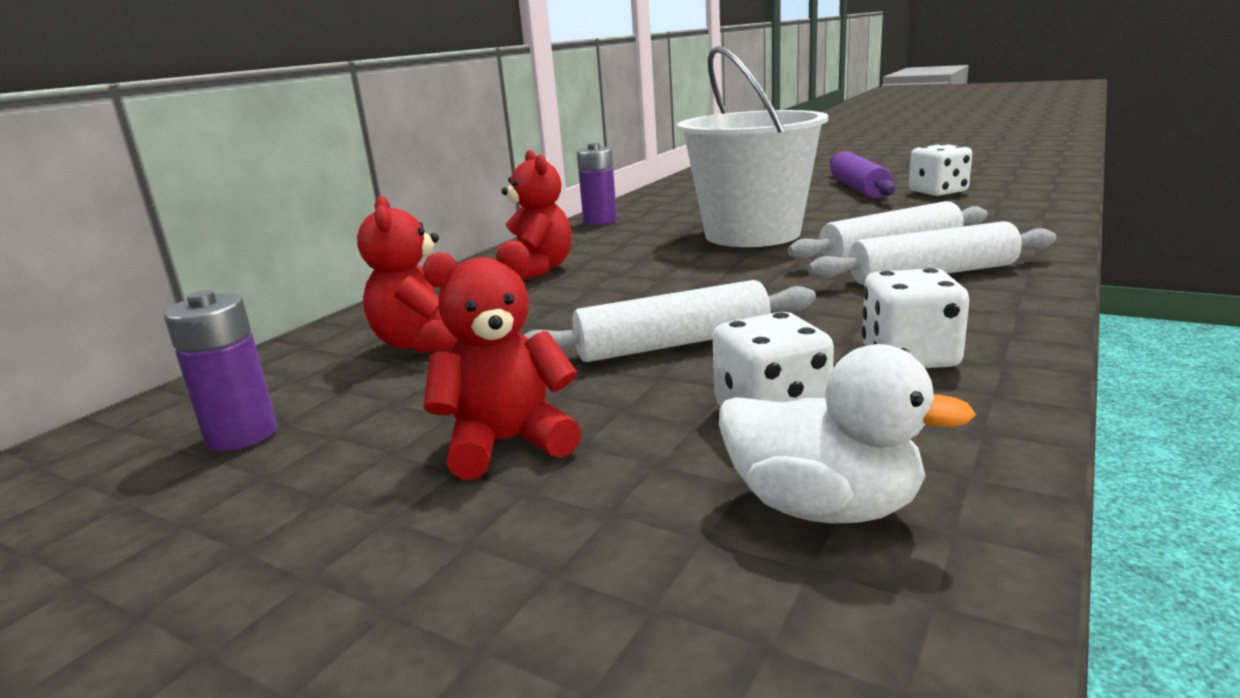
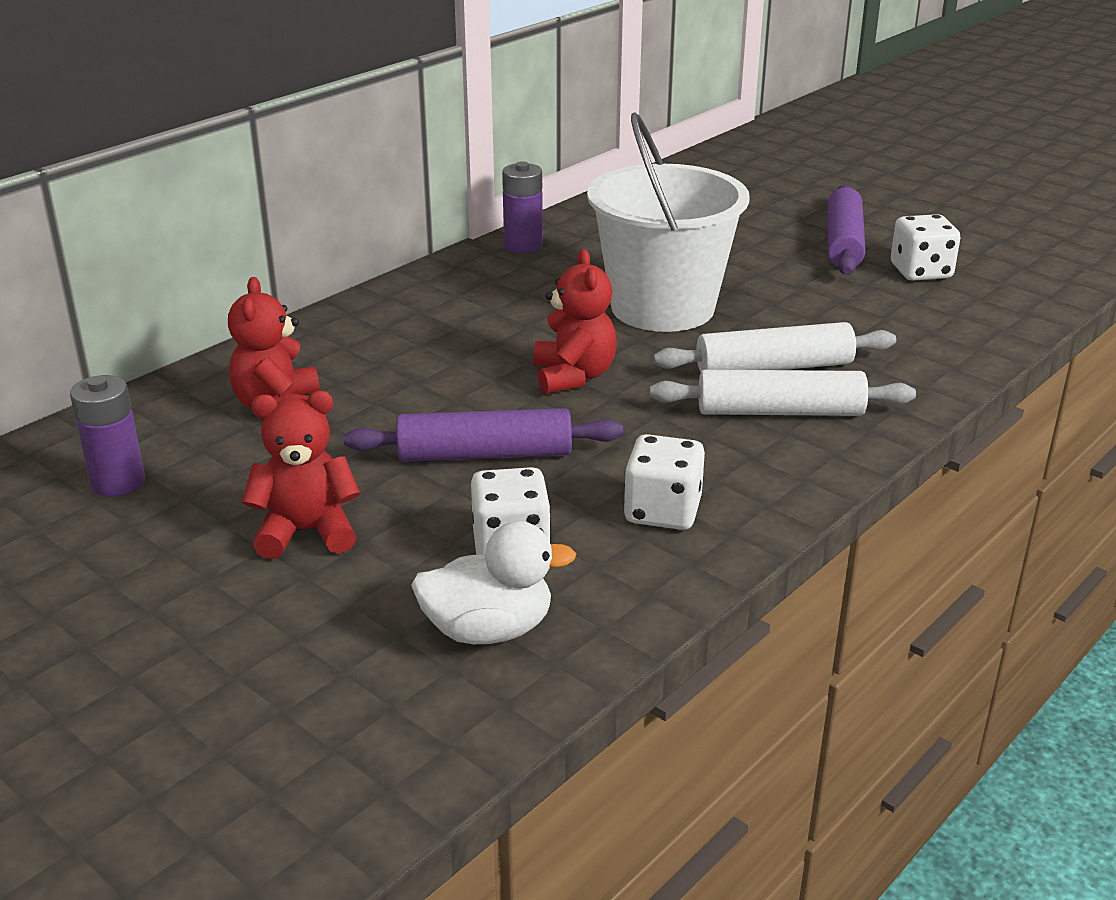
camera: 10 degrees right, 10 degrees up
(537, 270) = (419, 321): red teddy bear -> red teddy bear (573, 376)
(673, 344) = (485, 454): white rolling pin -> purple rolling pin
(824, 507) = (488, 630): white duck -> white duck turned 45 degrees counterclockwise

